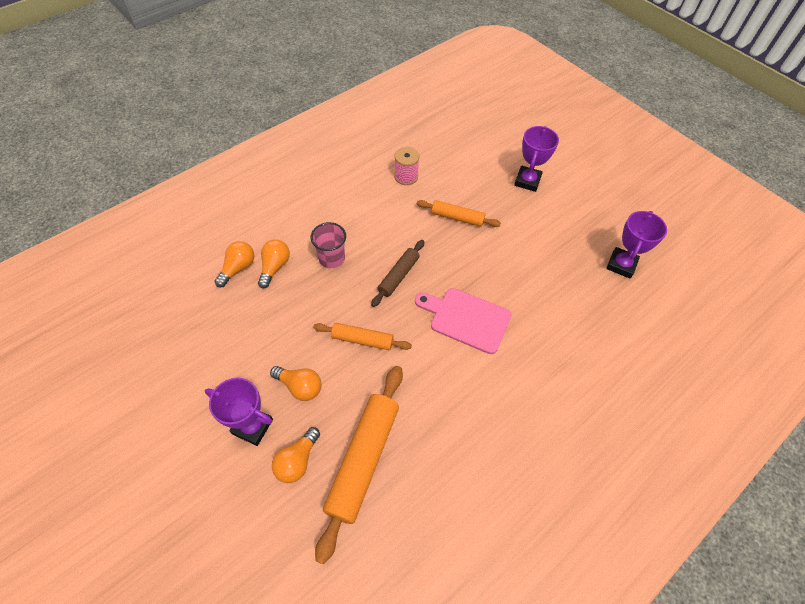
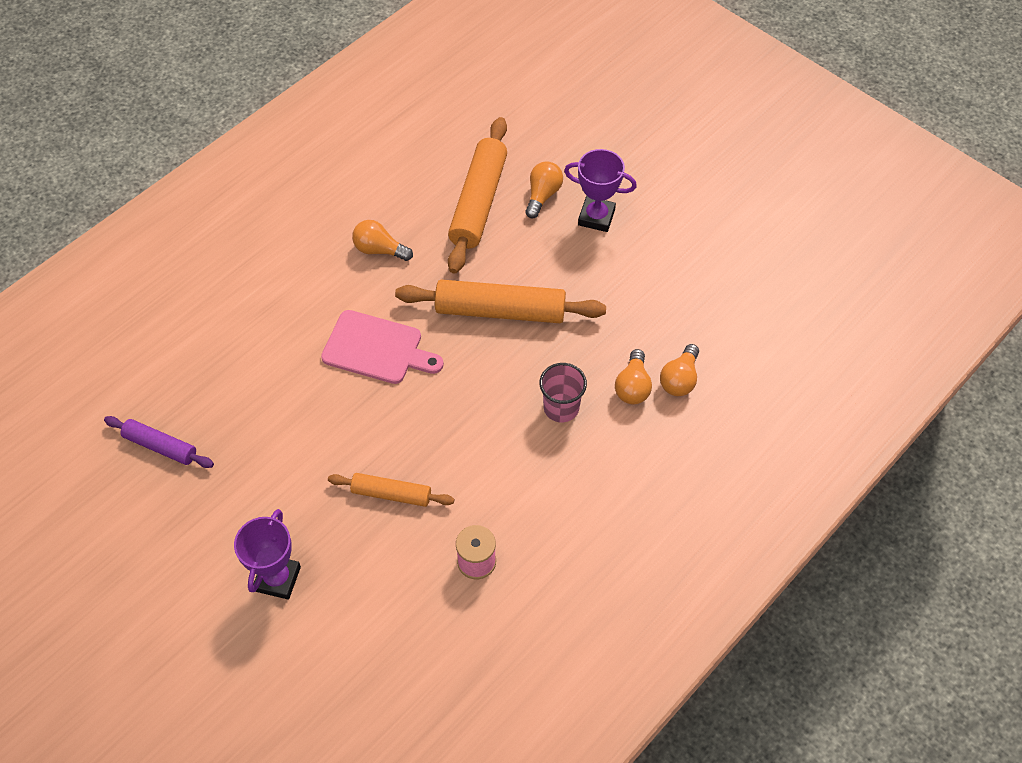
camera: 175 degrees right, 0 degrees up
(300, 386) = (559, 256): orange light bulb -> orange light bulb (379, 250)
(362, 339) = (500, 311): orange rolling pin -> orange rolling pin, size x1.78
(398, 276) = (467, 393): brown rolling pin -> none
(621, 265) = (161, 446): purple trophy -> purple rolling pin

